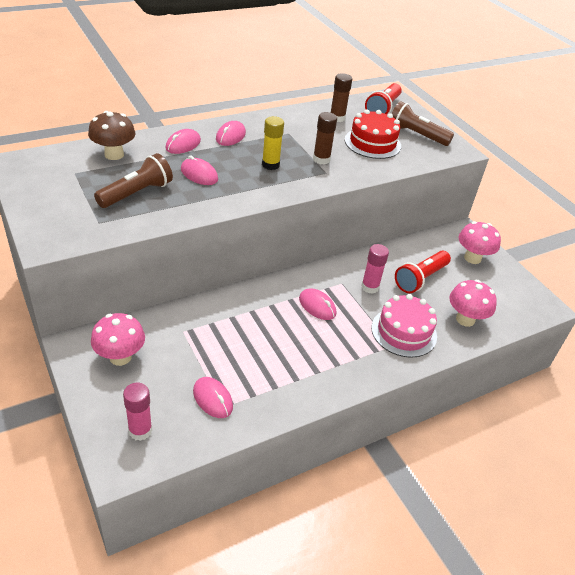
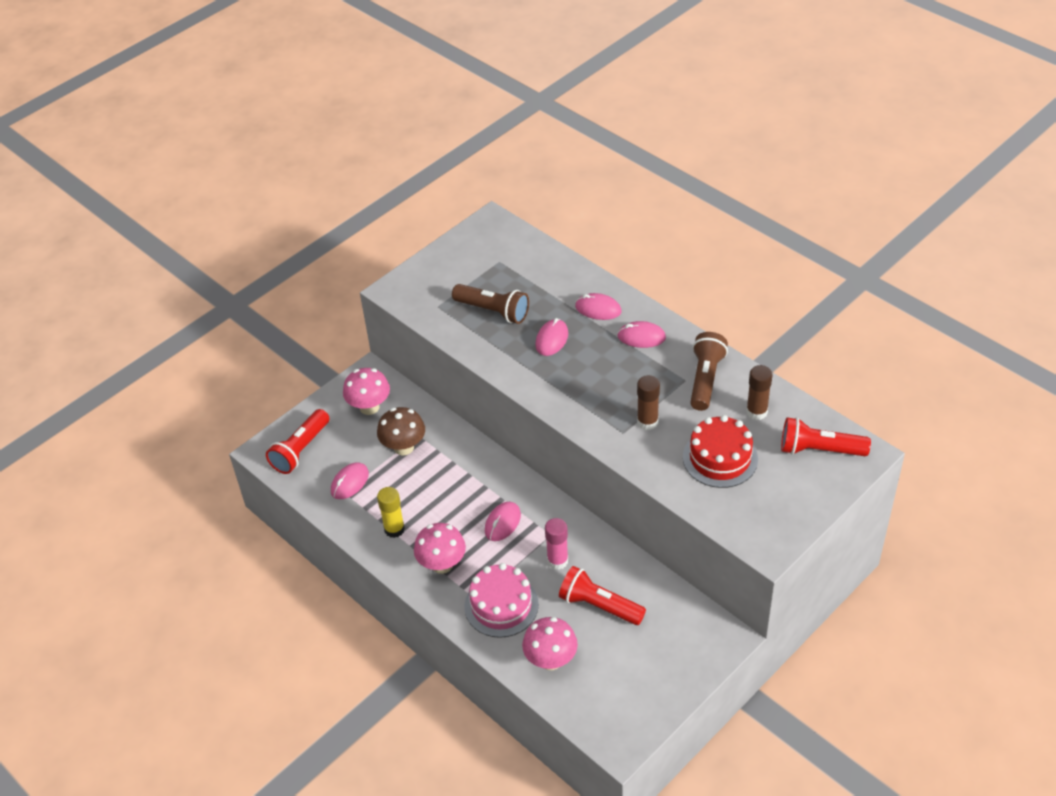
camera: 80 degrees right, 5 degrees up
(114, 154) = (545, 272): brown mushroom -> brown mushroom (404, 447)
(140, 430) = (300, 450): pink glue stick -> red flashlight
(270, 165) = (606, 385): yellow glue stick -> yellow glue stick (394, 529)
(416, 135) = (774, 496): brown flashlight -> brown flashlight (705, 379)
(472, 258) = (672, 654): pink mushroom -> pink mushroom (442, 564)

